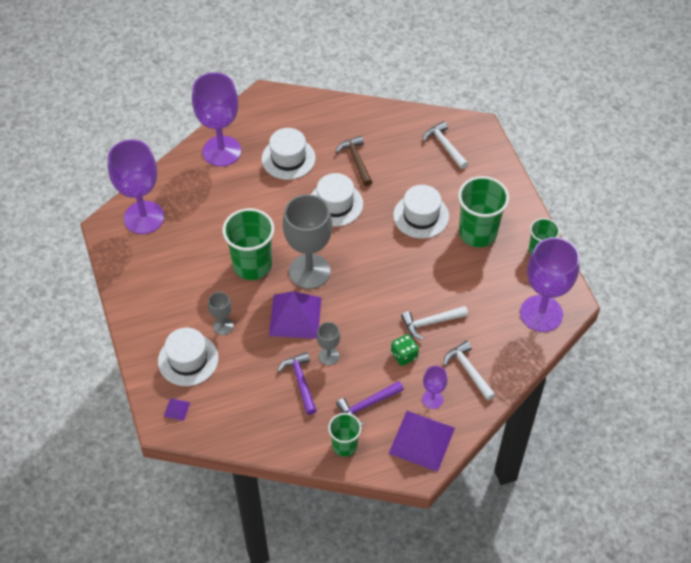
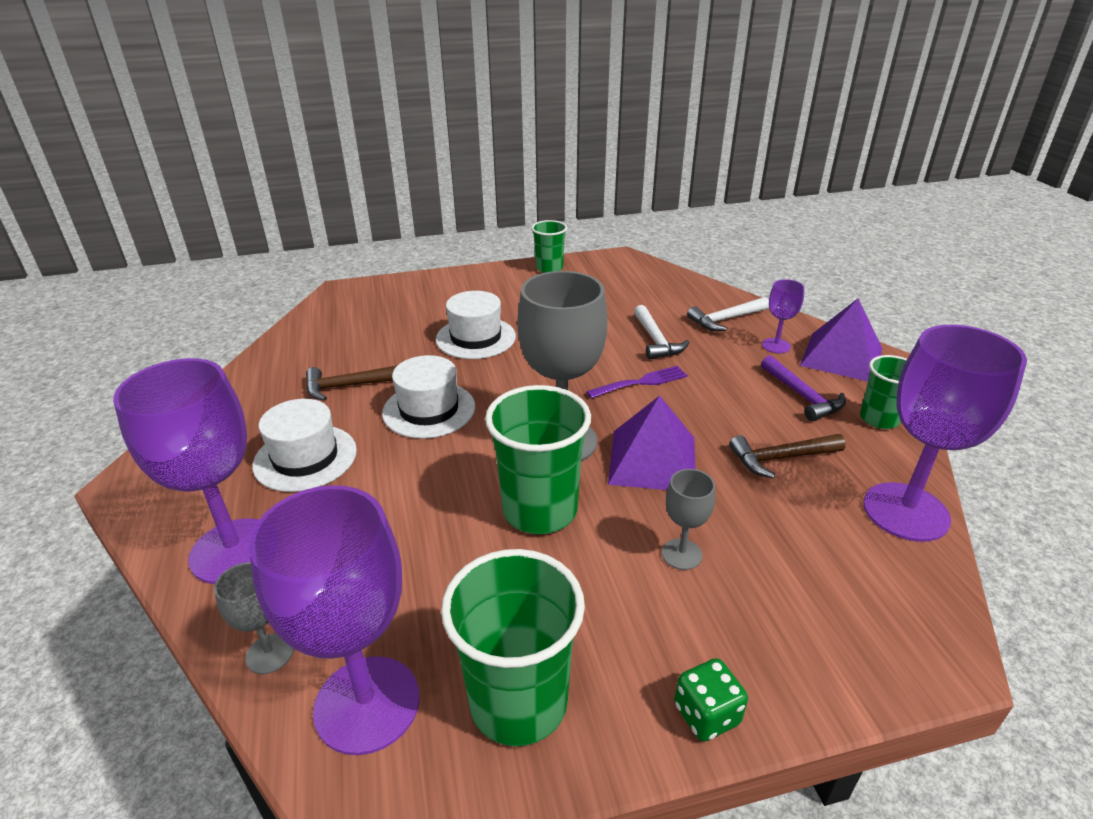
camera: 85 degrees left, 20 degrees down
(177, 409) = (896, 631): purple pyramid -> none
(188, 359) = (770, 611): white hat -> none
(300, 382) = (781, 458): purple hammer -> brown hammer
(328, 356) = (726, 428): grey goblet -> grey goblet (269, 653)
(375, 312) = (641, 382): none -> purple fork
(404, 355) = (712, 363): green dice -> green dice (706, 714)
(445, 146) = (360, 314): white hammer -> none
(477, 233) = (515, 301): green cup -> green cup (518, 702)
(541, 313) = (638, 273): purple goblet -> purple goblet (905, 512)

